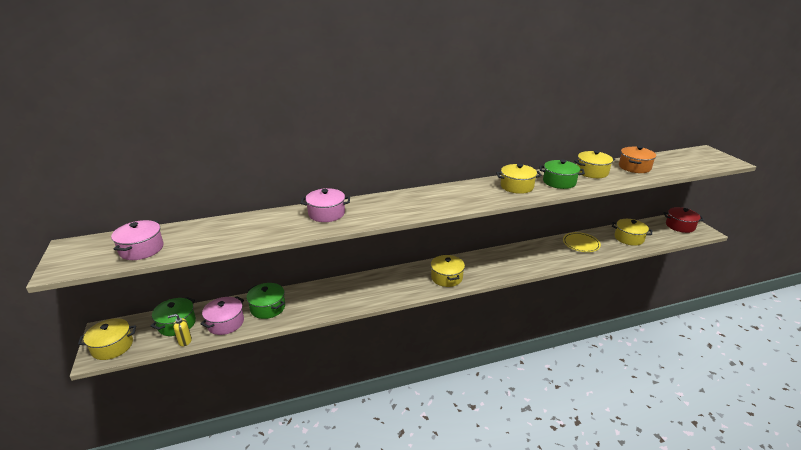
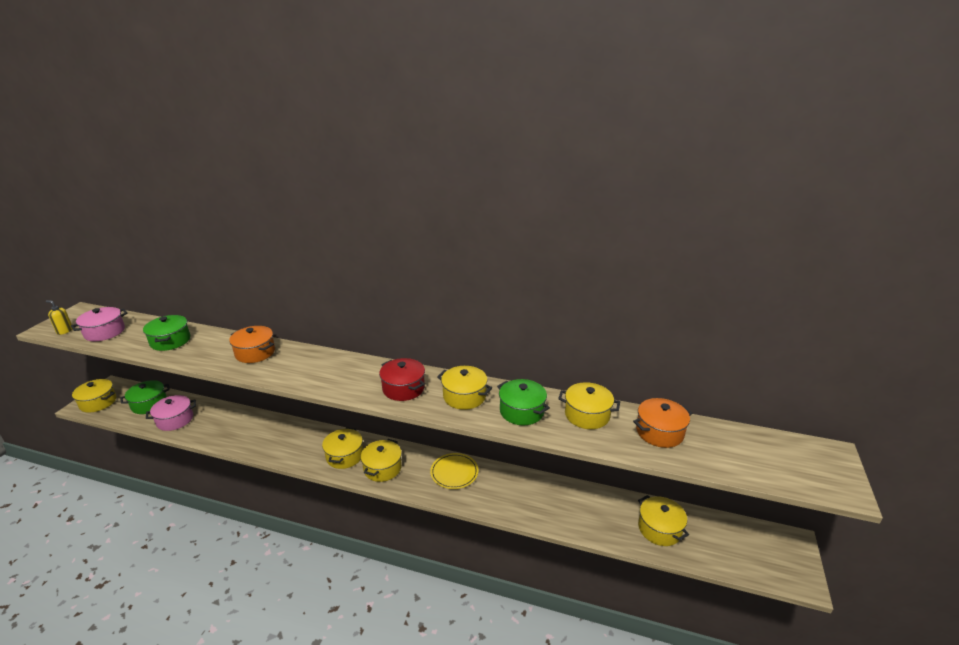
camera: 35 degrees right, 0 degrees up
(185, 341) = (135, 422): yellow soap dispenser -> yellow soap dispenser (65, 331)
(268, 308) = (215, 421): green pot -> green pot (170, 341)
(326, 213) = (255, 353): pink pot -> orange pot
(410, 282) = (344, 456): none -> yellow pot
(581, 244) = (582, 504): yellow plate -> yellow plate (454, 472)
(680, 226) = (769, 550): red pot -> red pot (403, 388)

